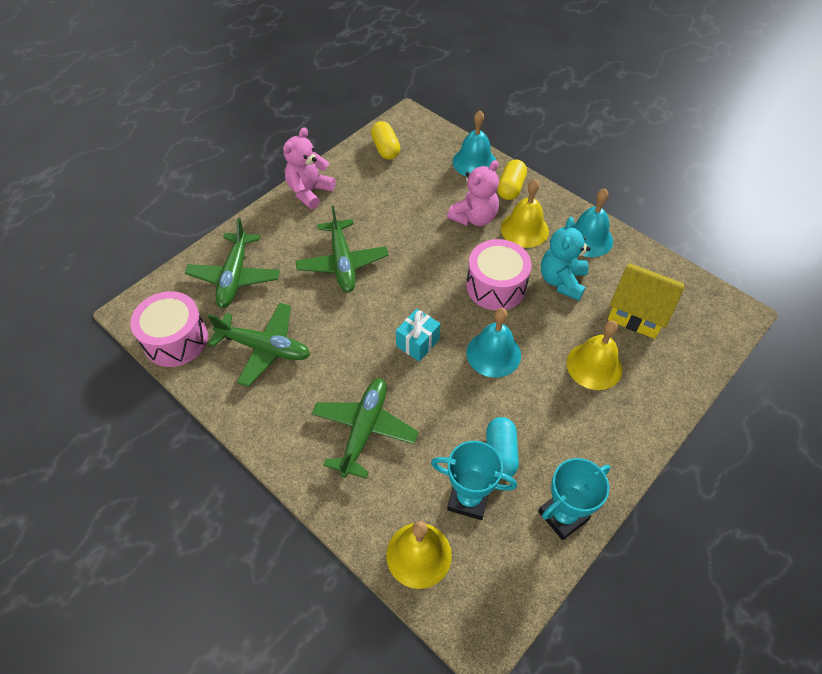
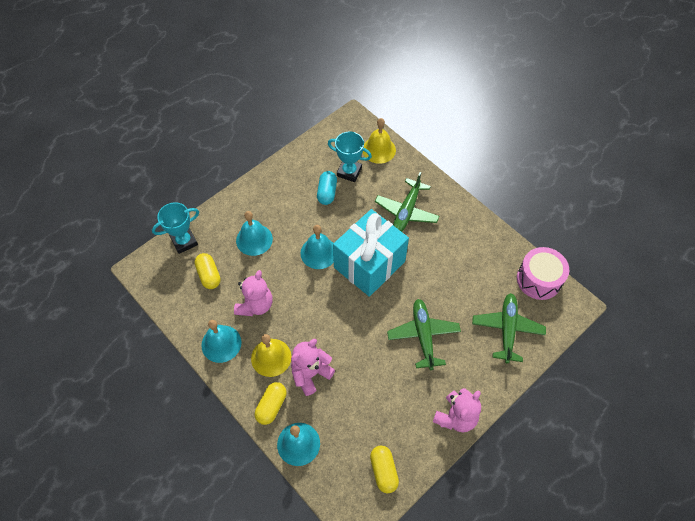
camera: 175 degrees left, 5 degrees up
(265, 348) = (475, 268): green plane -> none
(417, 343) = (369, 264): turquoise gift -> turquoise gift, size x2.36
(496, 286) = (306, 305): pink drum -> none
(562, 281) = (255, 305): turquoise teddy bear -> pink teddy bear
(563, 515) = (299, 161): turquoise trophy -> turquoise trophy (184, 241)
(594, 366) = (254, 239): yellow bell -> turquoise bell
(638, 312) = (209, 275): yellow house -> yellow capsule

